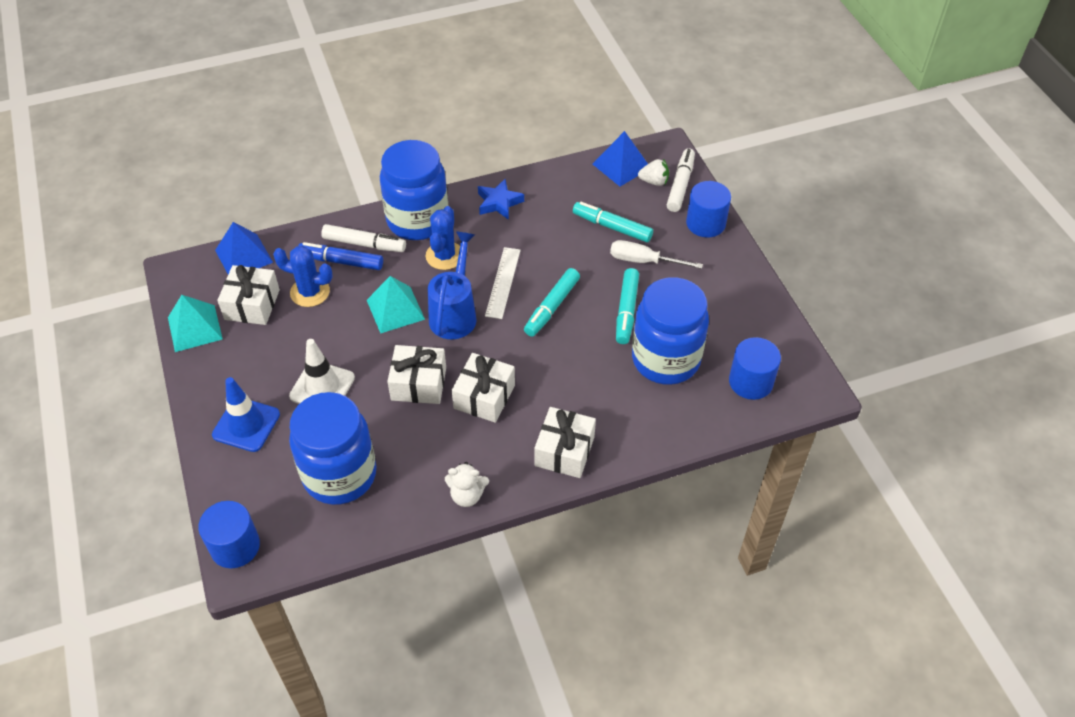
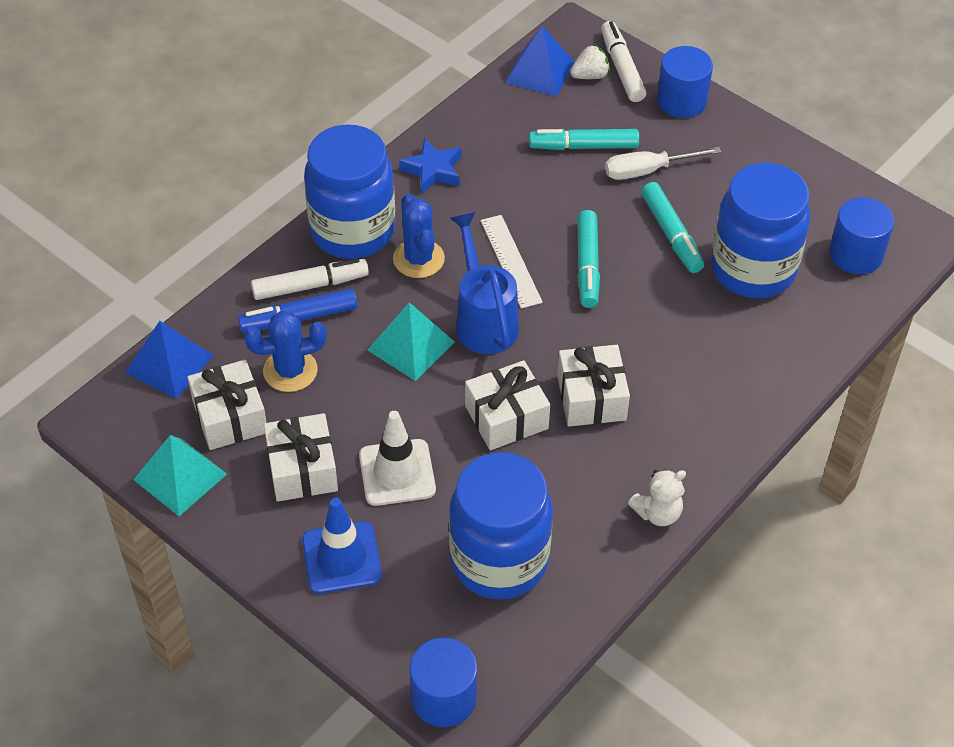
camera: 30 degrees left, 0 degrees up
(564, 451) = (723, 416): white gift -> white gift (302, 469)

